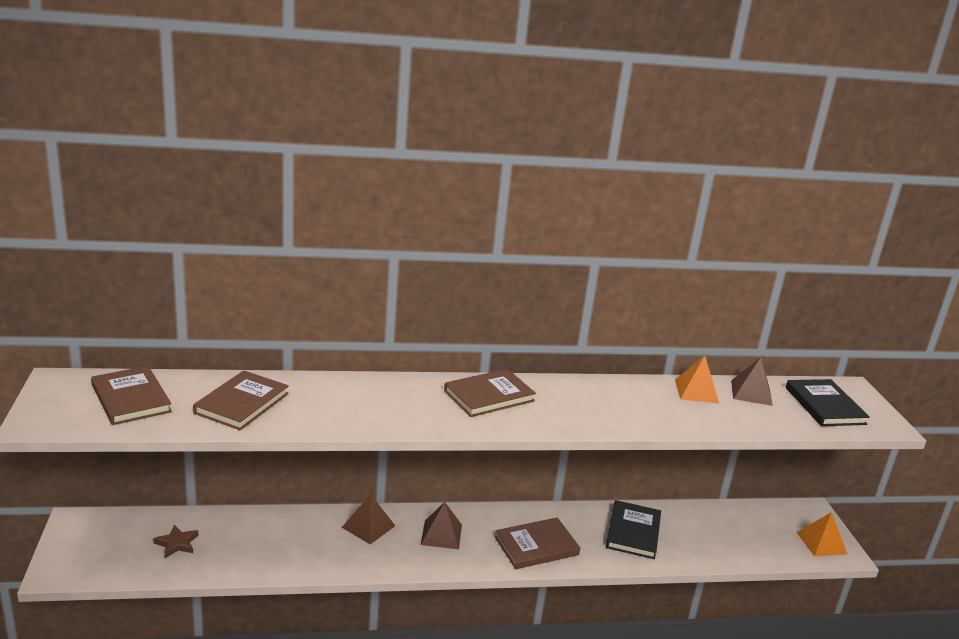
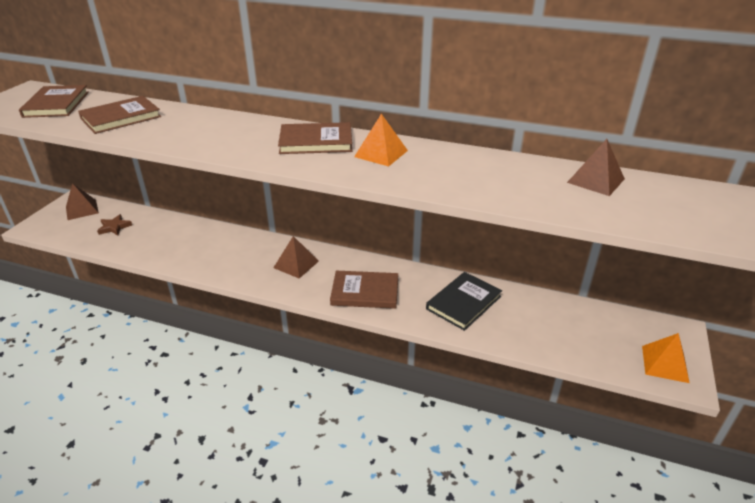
camera: 30 degrees right, 10 degrees up
(368, 526) = (248, 246): brown pyramid -> brown pyramid (82, 209)
(696, 391) = (531, 169): orange pyramid -> orange pyramid (381, 153)
(824, 406) = (679, 207): black book -> none

